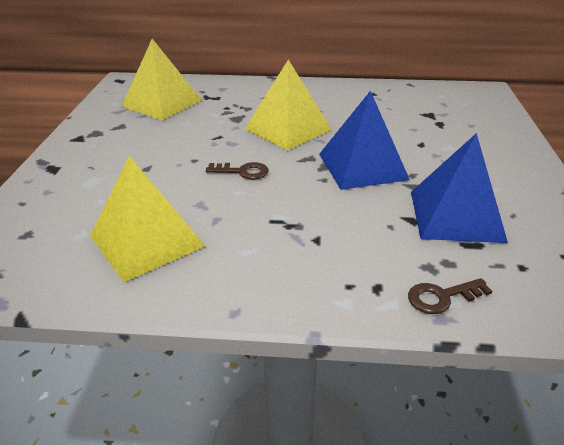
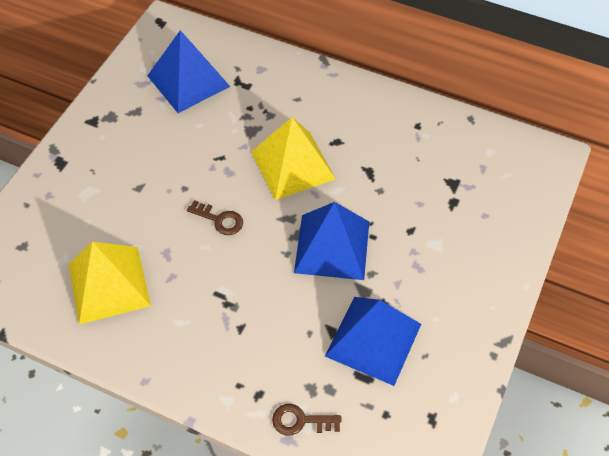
camera: 20 degrees right, 20 degrees up
(162, 103) = (188, 81): yellow pyramid -> blue pyramid

